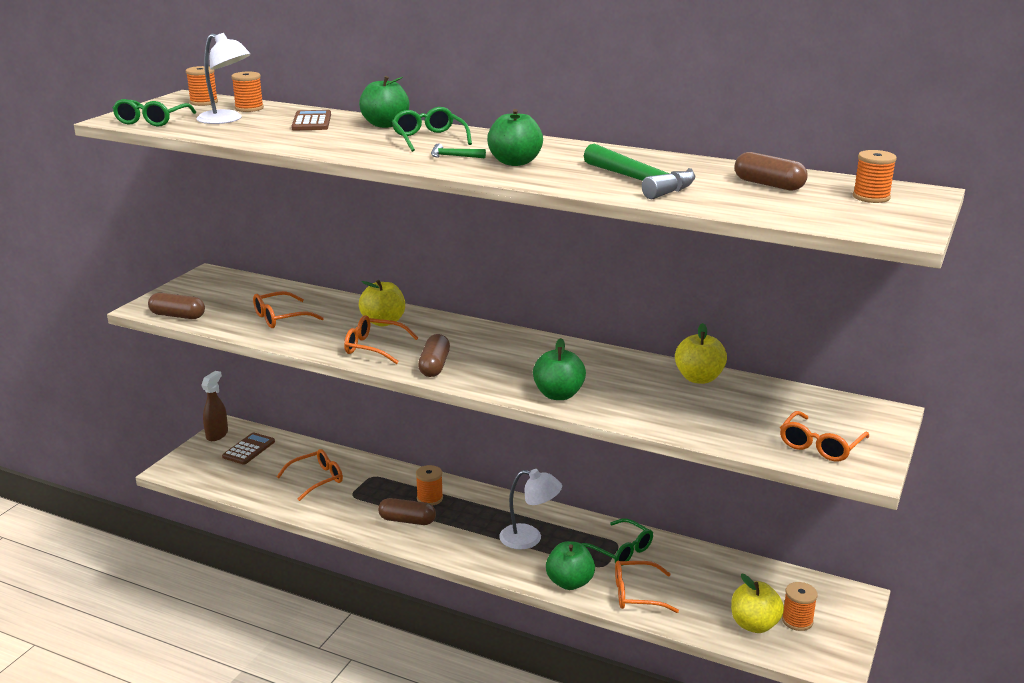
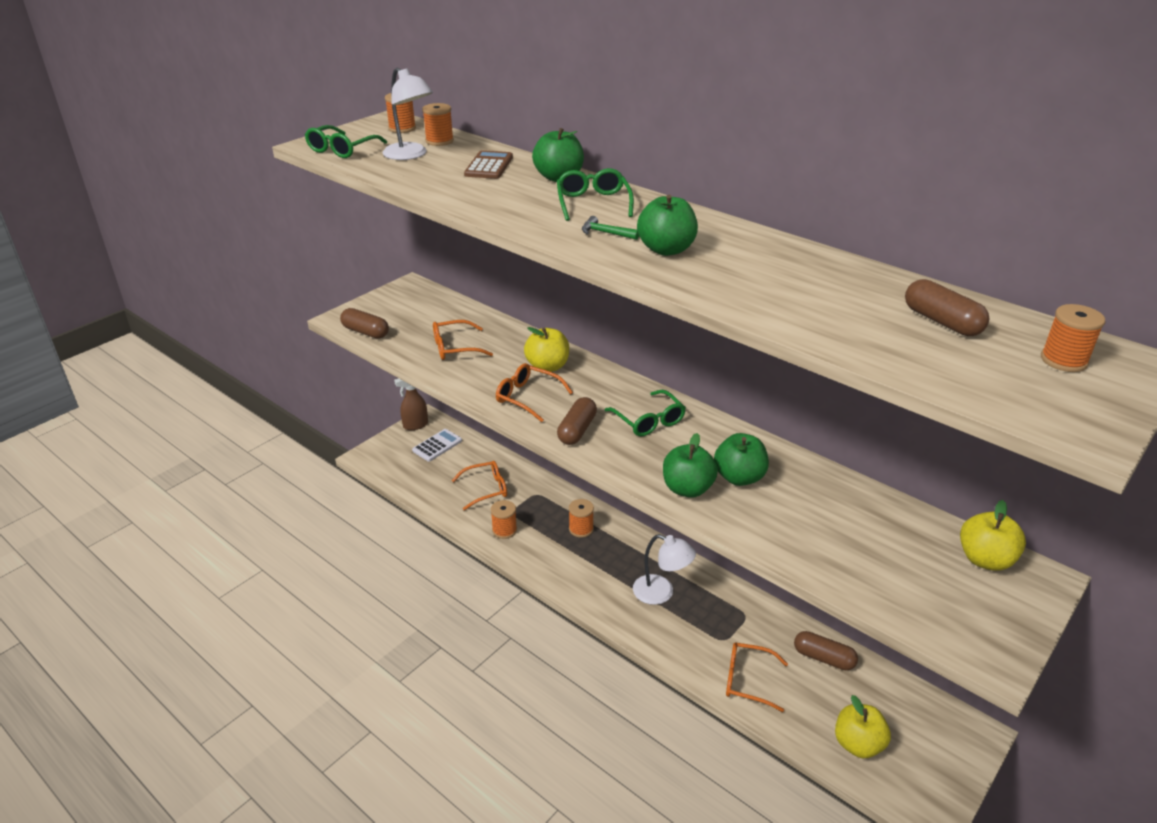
camera: 15 degrees right, 10 degrees up
(217, 435) = (415, 425): brown spray bottle -> brown spray bottle turned 150 degrees counterclockwise
(248, 449) = (437, 445): brown calculator -> white calculator
(407, 520) = (553, 550): brown capsule -> brown capsule (823, 658)
(569, 582) = (685, 653): green apple -> green apple (739, 477)
(620, 550) = (746, 624): green glasses -> green glasses (648, 421)
(641, 182) = (792, 298): green hammer -> none
(699, 378) = (842, 491): yellow apple -> yellow apple (985, 559)
(797, 621) = (905, 749): orange spool -> orange spool (504, 530)
(820, 445) = (951, 611): orange glasses -> none

